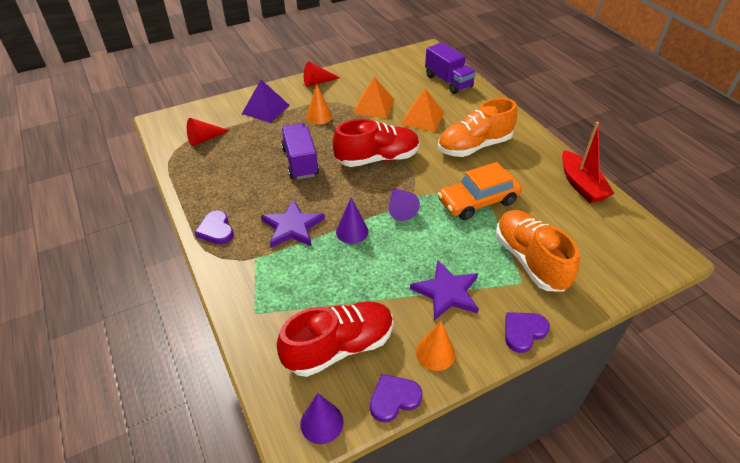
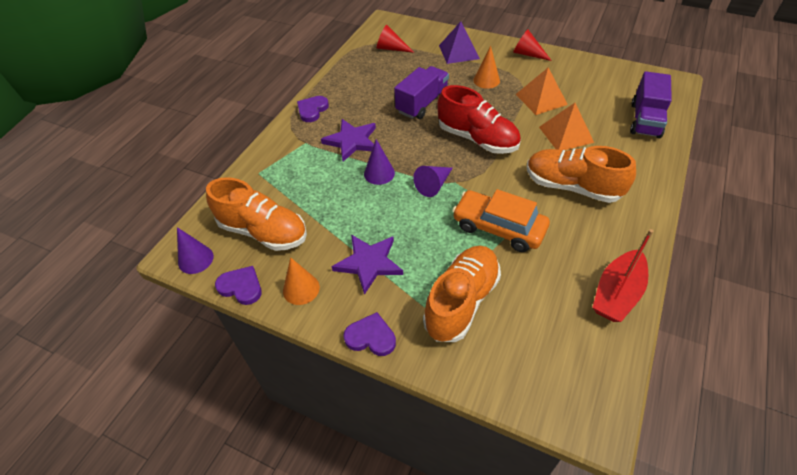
camera: 55 degrees right, 5 degrees up
(339, 347) = (263, 231): red shoe -> orange shoe

